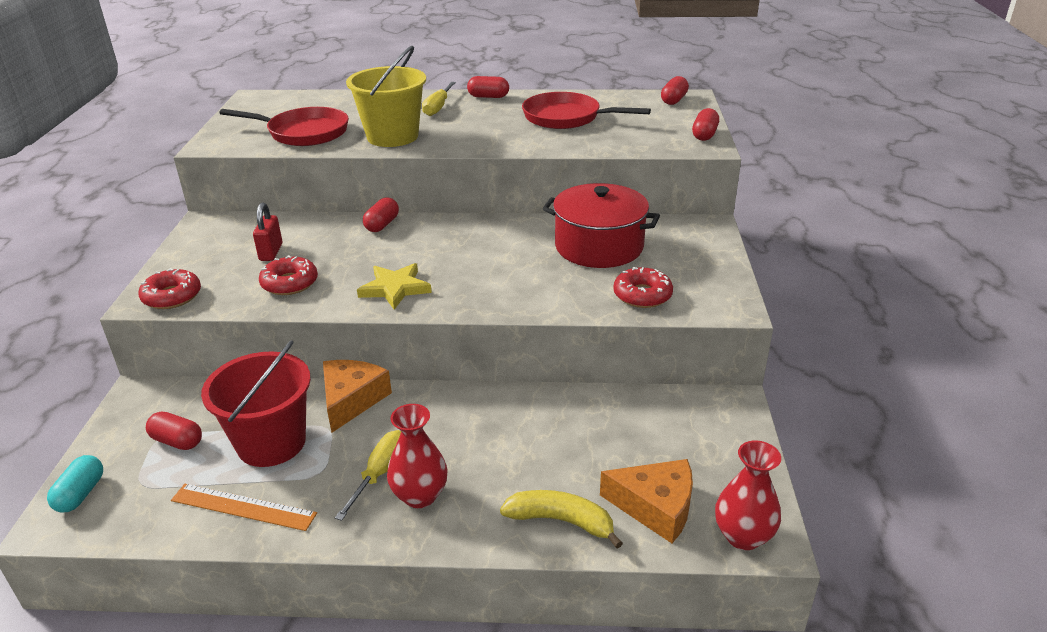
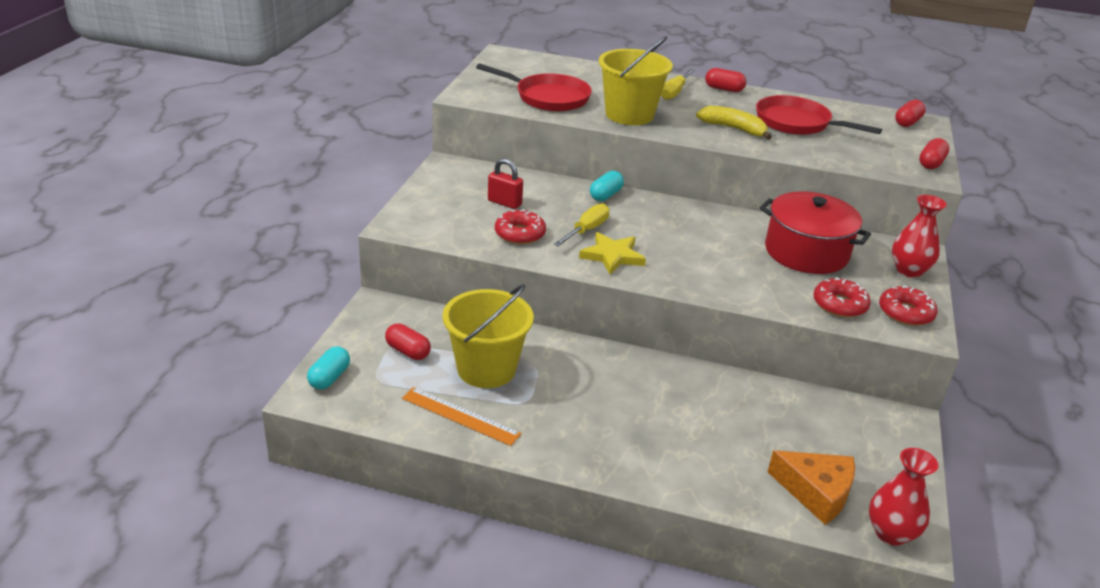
camera: 10 degrees right, 0 degrees up
(172, 296) = (418, 227): red donut -> red donut (905, 313)
(271, 252) = (504, 203): red padlock -> red padlock turned 75 degrees counterclockwise
(271, 443) = (486, 369): red bucket -> yellow bucket
(351, 400) = (557, 347): orange cheese -> none
(380, 473) = (577, 413): yellow screwdriver -> yellow screwdriver (586, 230)
(382, 225) = (605, 195): red capsule -> turquoise capsule
(420, 496) = (609, 439): red vase -> red vase (909, 270)
(561, 521) = (730, 485): yellow banana -> yellow banana (734, 129)

